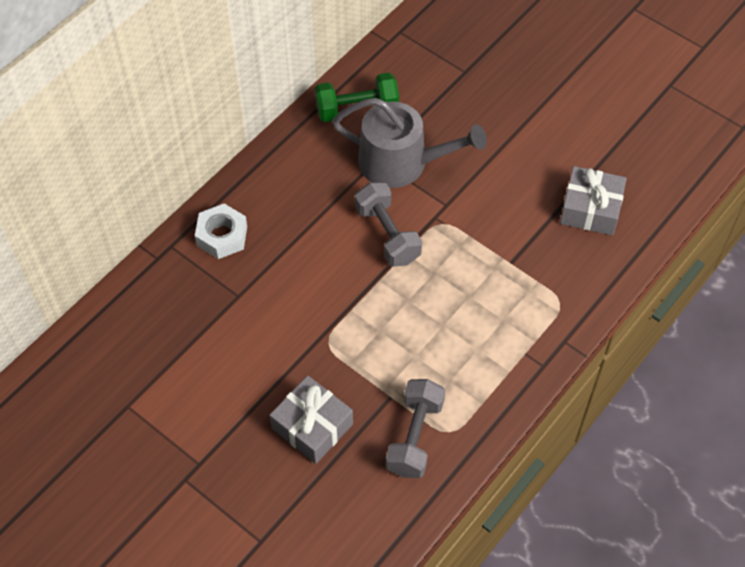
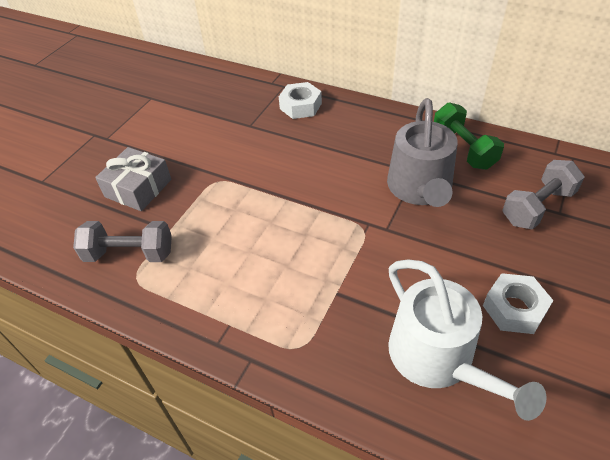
camera: 80 degrees right, 10 degrees down
(387, 234) = (336, 195): grey dumbbell -> grey dumbbell (537, 207)
(556, 143) = (514, 309): none -> white nut
(590, 209) = (438, 359): grey gift -> white watering can

